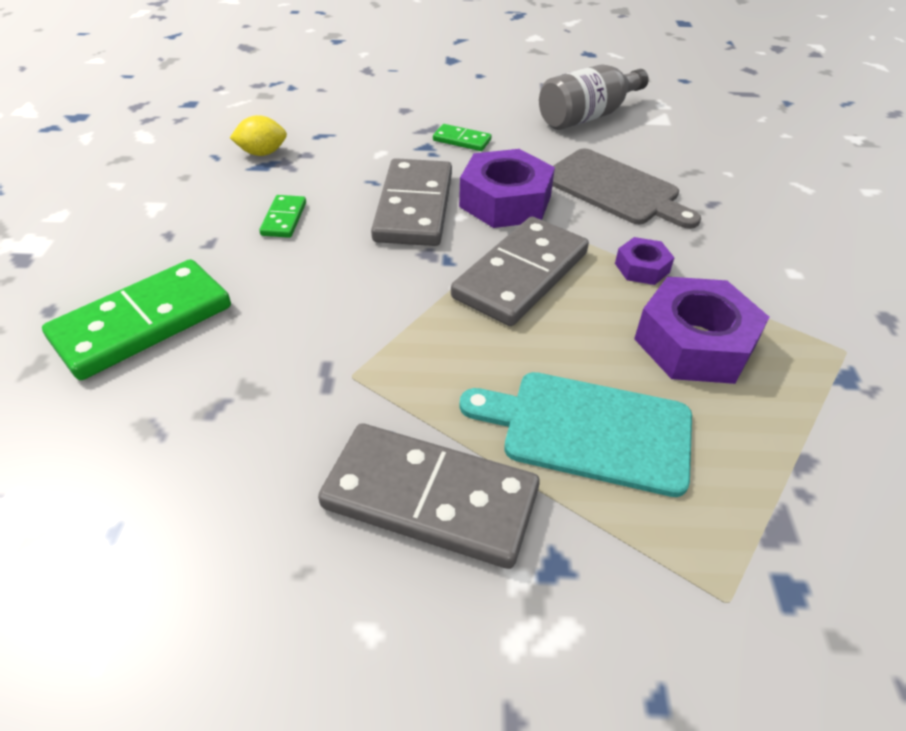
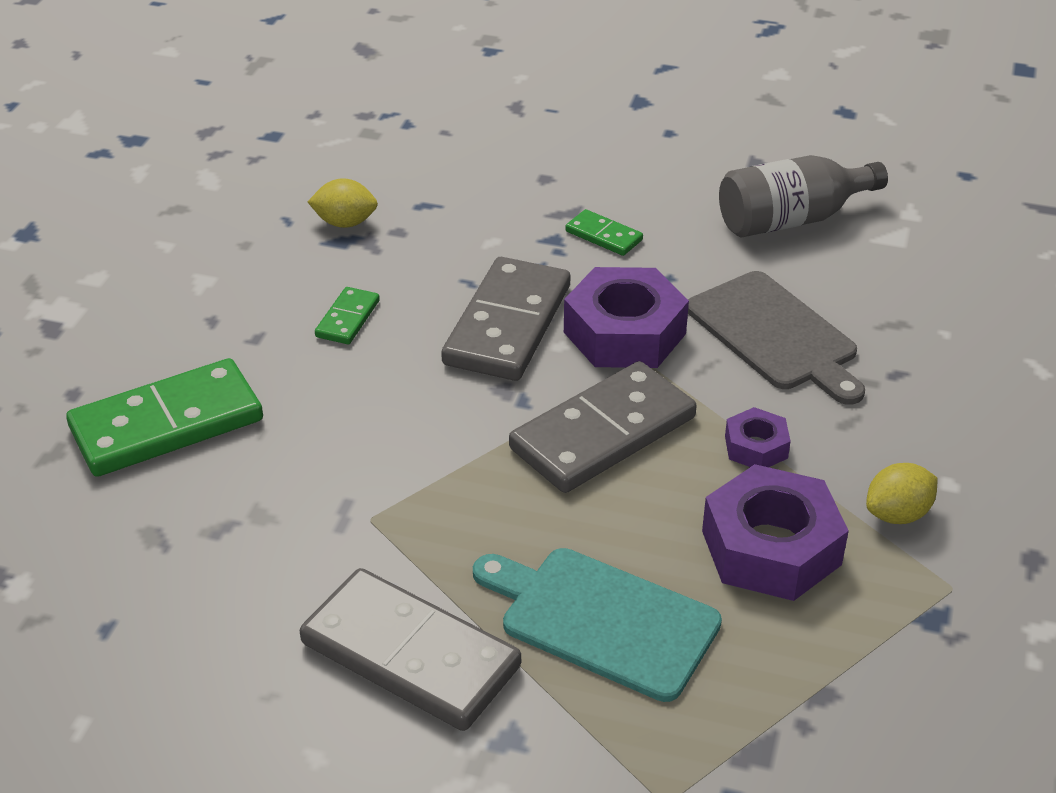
camera: 15 degrees right, 5 degrees down
(772, 301) = (897, 514): none -> yellow lemon

